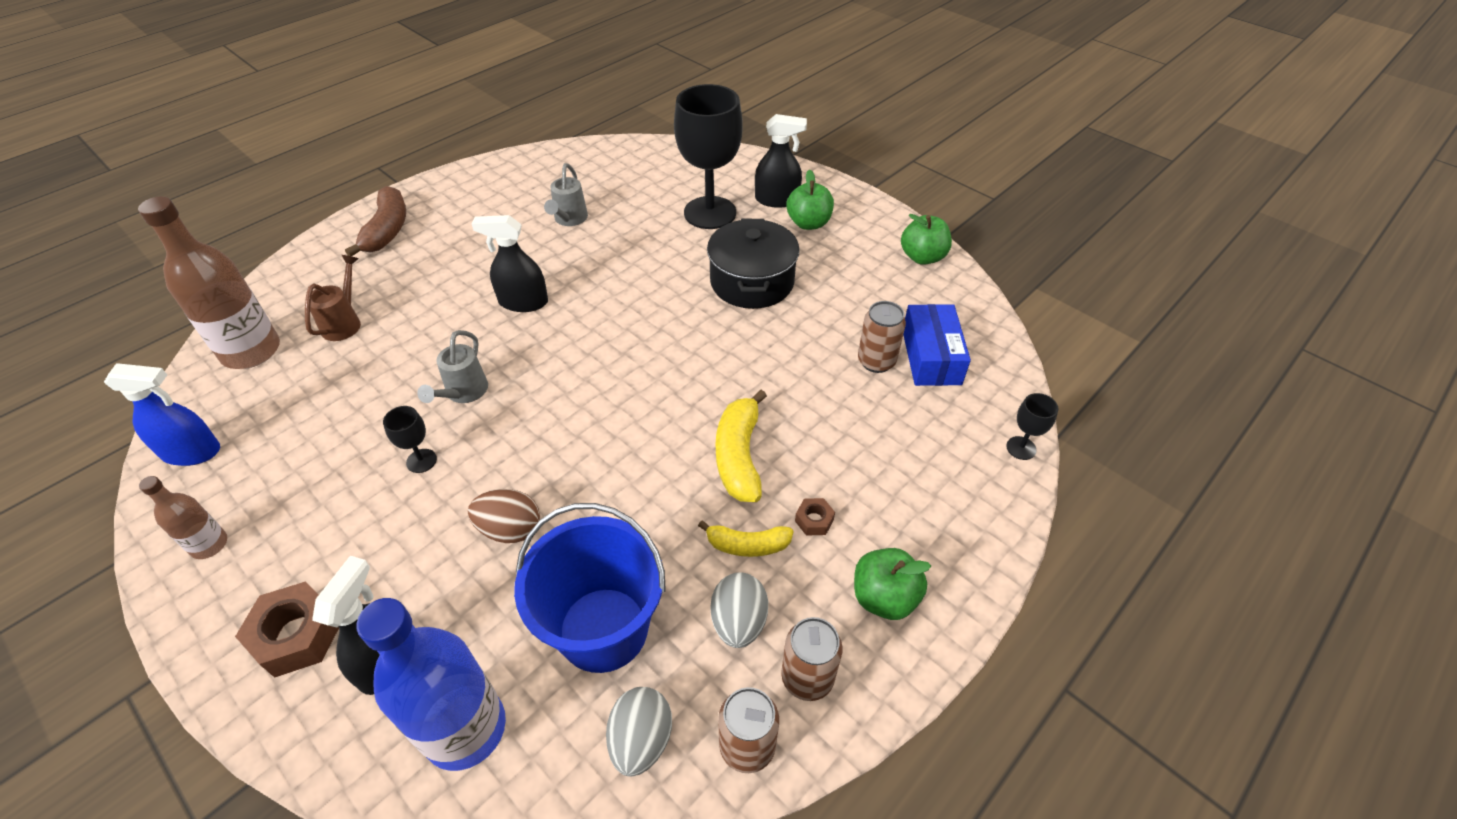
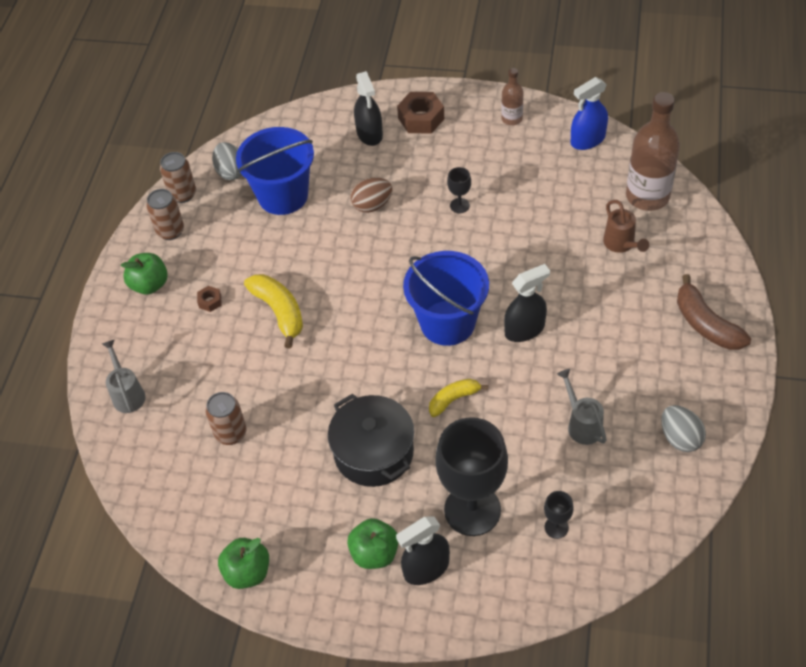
camera: 150 degrees right, 5 degrees up
(464, 393) = (484, 250): grey watering can -> grey watering can (127, 394)
(465, 729) = (310, 135): blue bottle -> none
(581, 345) = (447, 323): none -> blue bucket
(738, 622) = (219, 234): grey egg -> grey egg (680, 438)
(747, 545) = (239, 268): yellow banana -> yellow banana (454, 399)
(931, 357) = (192, 462): blue box -> none
(1021, 448) = (100, 421): black goblet -> black goblet (556, 527)

